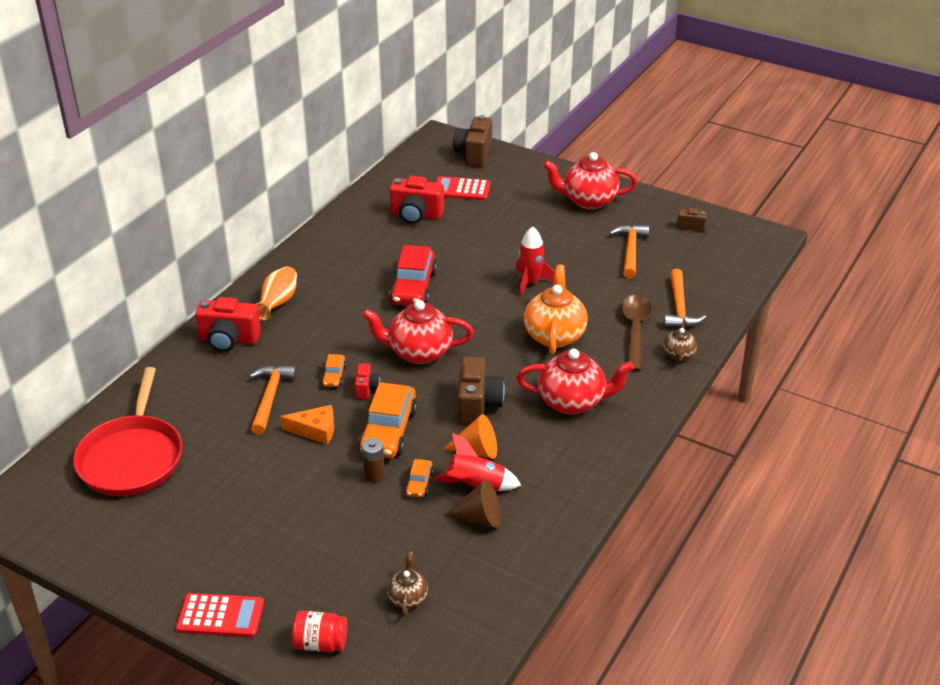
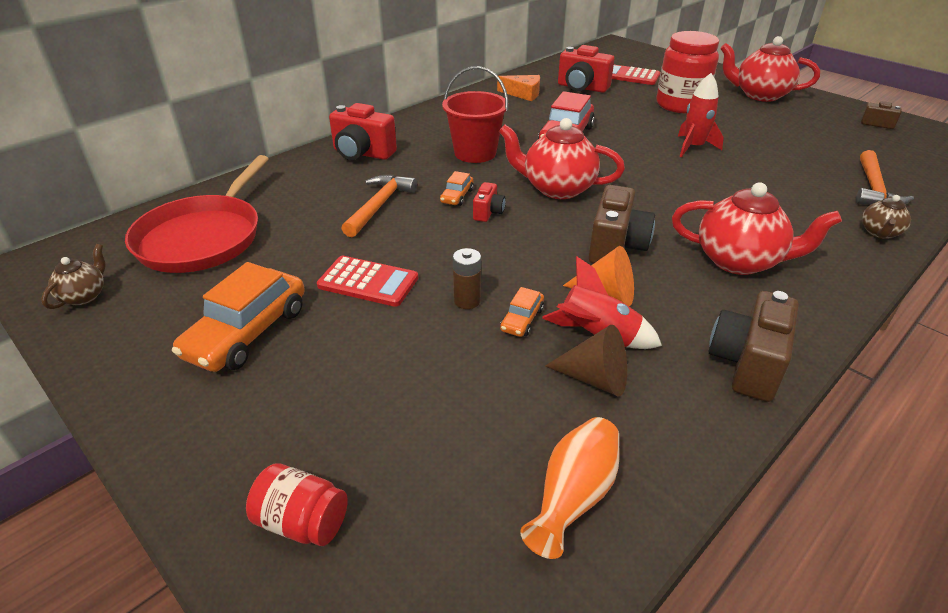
camera: 15 degrees right, 0 degrees up
(220, 616) = (186, 443): red calculator -> red calculator (368, 282)
(278, 303) = (424, 132): orange vase -> orange vase (573, 497)
(315, 430) = (415, 243): orange cheese -> orange cheese (523, 94)
(335, 322) = (475, 153): none -> red bucket
(388, 431) = (500, 256): orange car -> orange car (247, 332)
(407, 598) = (461, 476): brown teapot -> brown teapot (84, 296)
(474, 154) = (646, 56): brown camera -> brown camera (747, 364)
(515, 227) = (680, 105): none -> red jar
(554, 335) = (718, 194): orange teapot -> none
(630, 251) = (808, 135): orange hammer -> none
(635, 330) = (819, 202): brown spoon -> none

